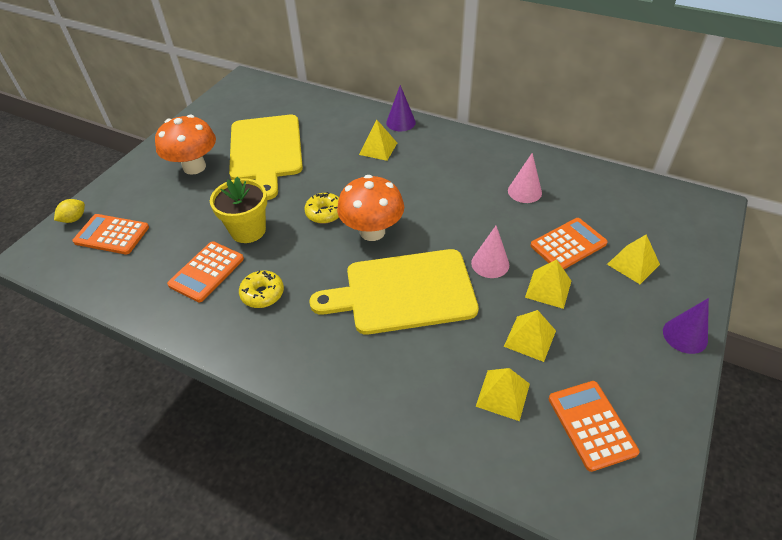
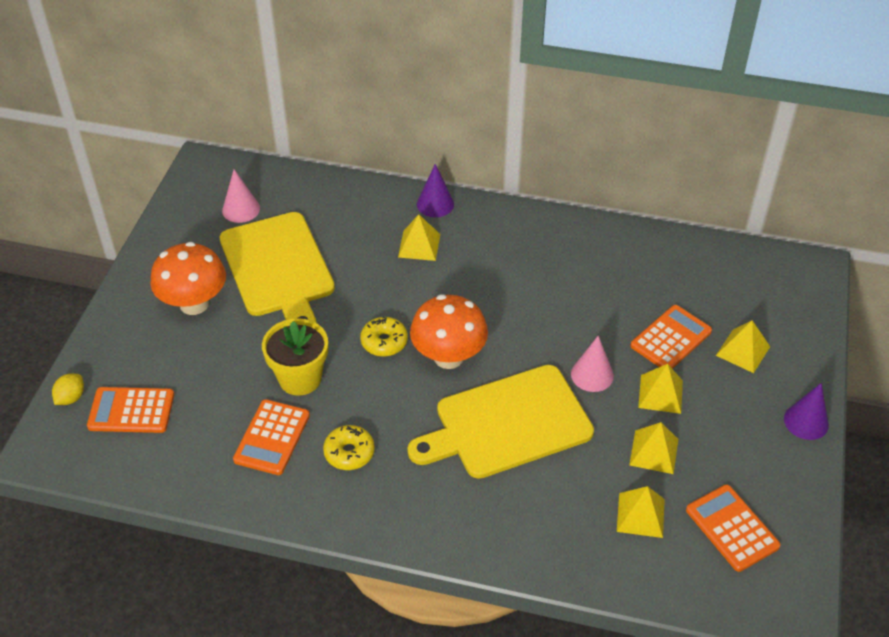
camera: 15 degrees left, 0 degrees up
(524, 191) = (608, 279): pink cone -> pink cone (241, 209)

